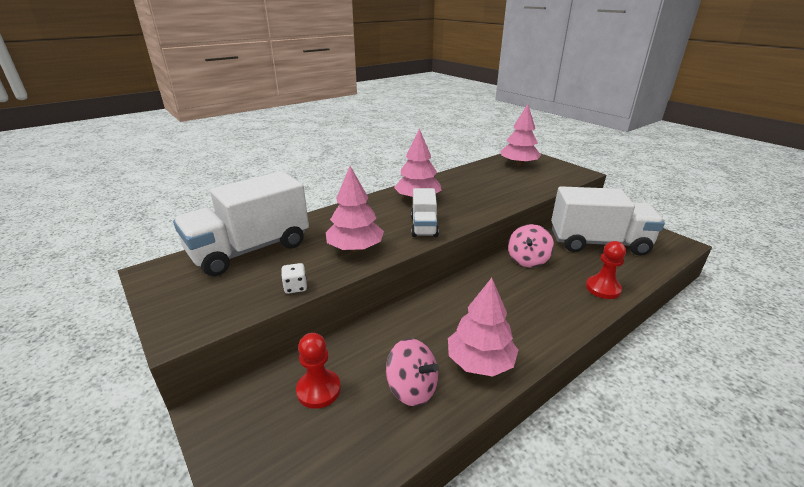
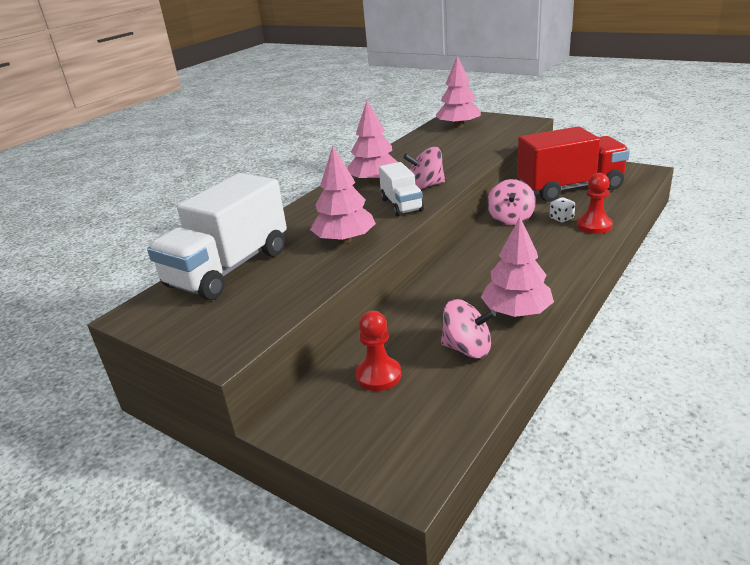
camera: 15 degrees left, 0 degrees up
(295, 287) = (311, 287): white dice -> white dice (561, 218)
(455, 213) = (425, 186): none -> pink spinning top
(598, 243) = (570, 188): white truck -> red truck

